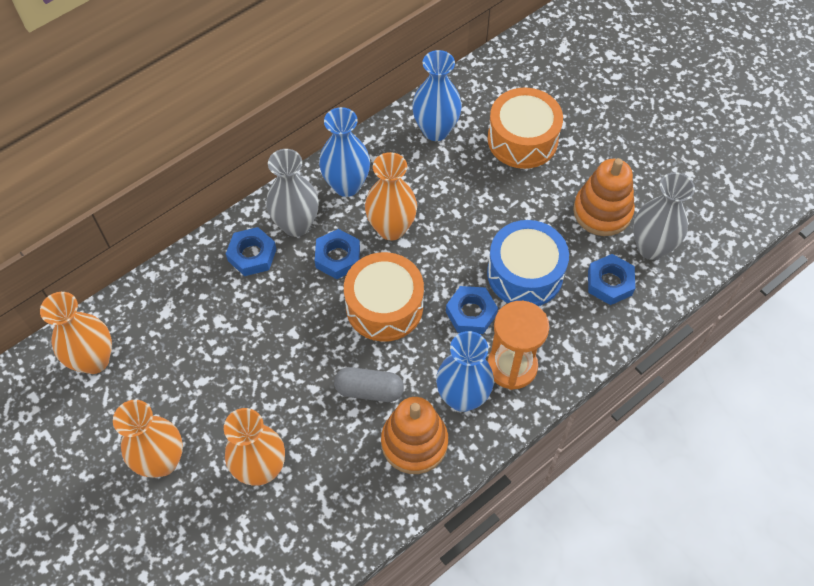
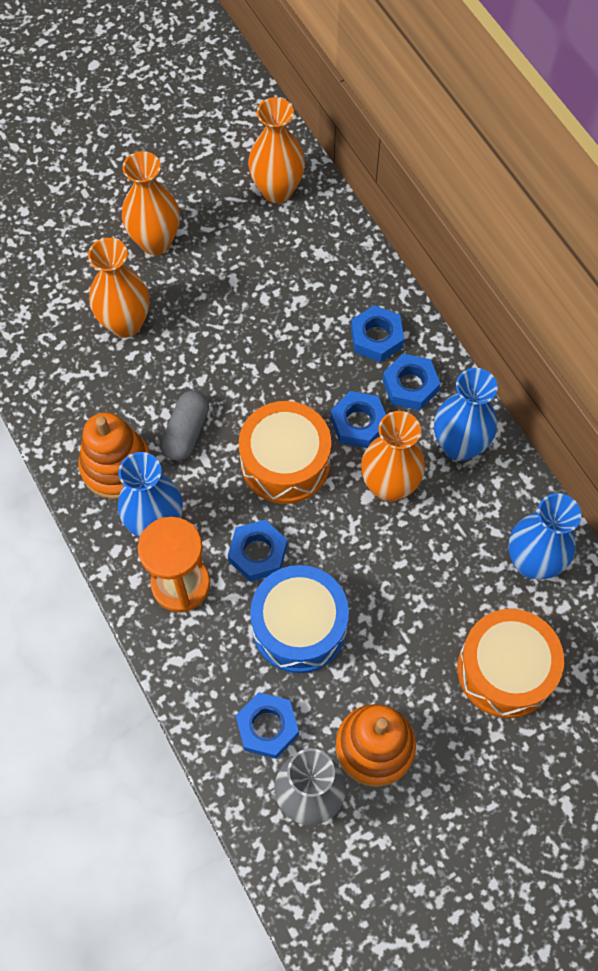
camera: 100 degrees right, 5 degrees up
(296, 225) = (410, 386): grey vase -> blue nut

